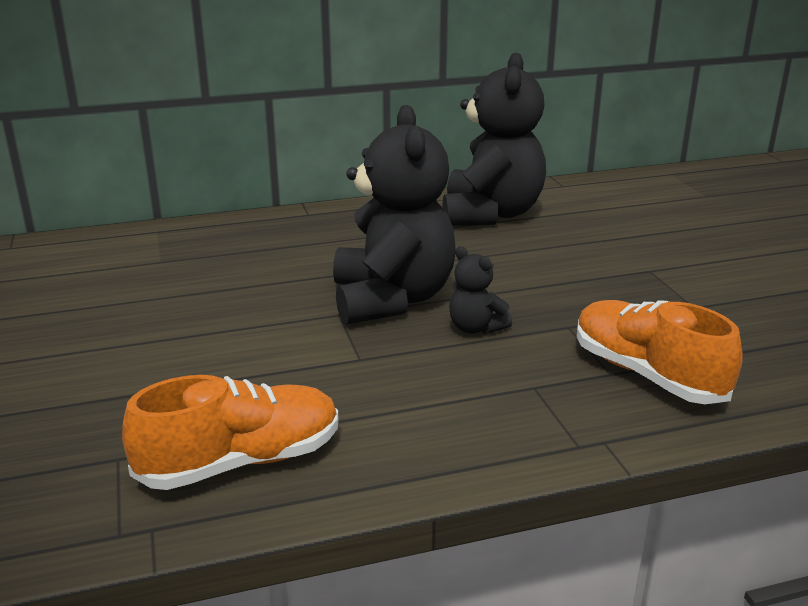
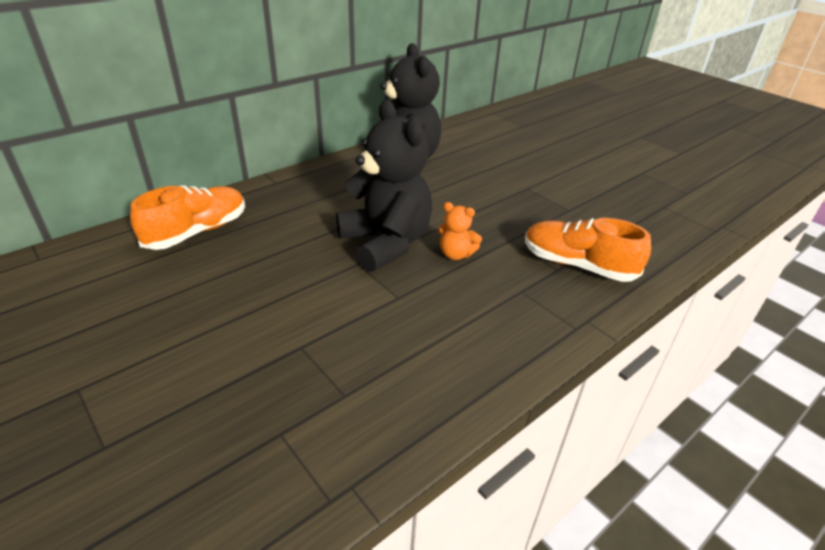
camera: 25 degrees left, 10 degrees up
(240, 462) = (376, 407): orange shoe -> orange shoe (197, 232)
(475, 328) = (456, 254): black teddy bear -> orange teddy bear

